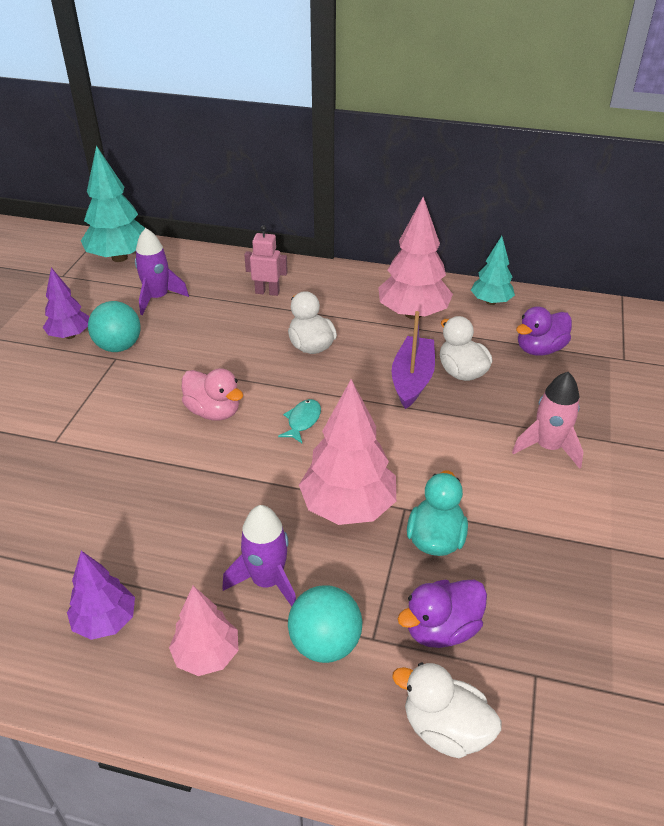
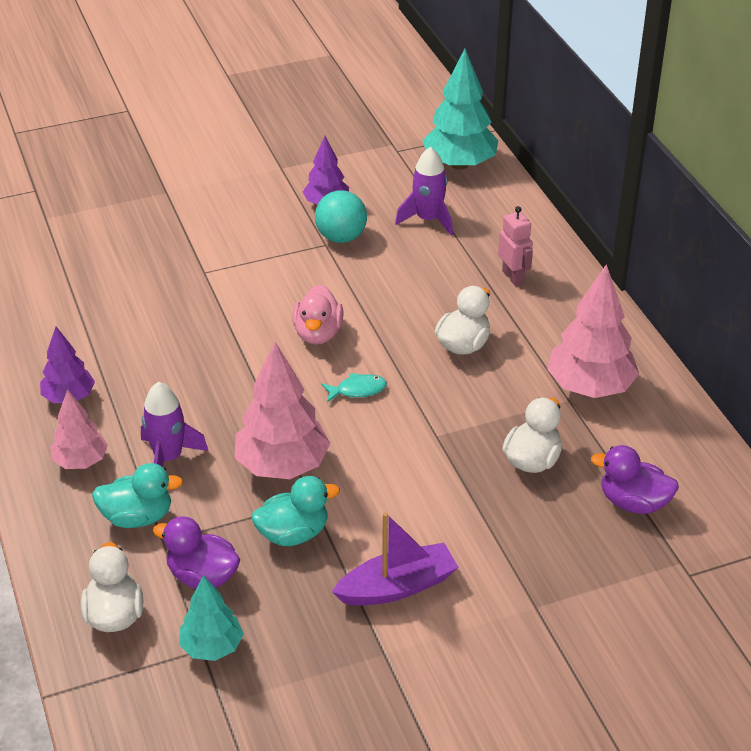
camera: 55 degrees right, 0 degrees up
(325, 643) = (138, 517): turquoise ball -> turquoise duck
(412, 379) = (485, 432): purple boat -> purple boat (397, 587)
(490, 302) = (678, 434): turquoise tree -> turquoise tree (212, 647)
(548, 447) = (480, 564): pink rocket -> none

